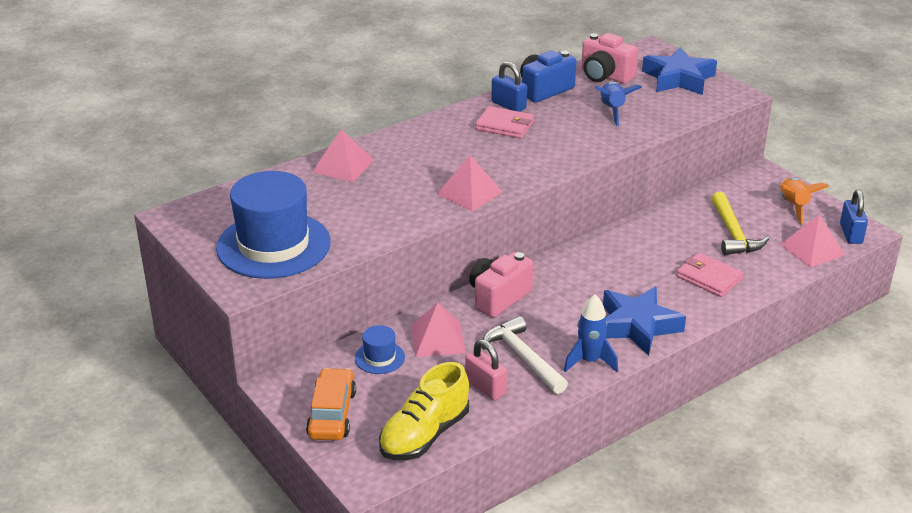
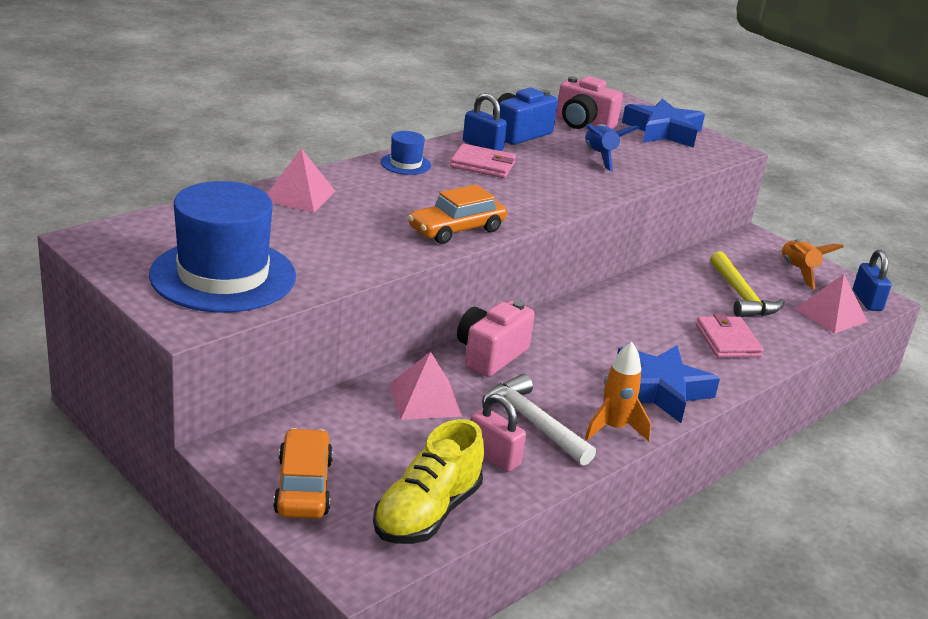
camera: 10 degrees left, 5 degrees down
(379, 357) = (356, 420): blue hat -> blue hat (405, 164)
(469, 193) = (456, 229): pink pyramid -> orange car
(589, 361) = (613, 428): blue rocket -> orange rocket
(709, 278) = (727, 341): pink wallet -> pink wallet turned 45 degrees clockwise

